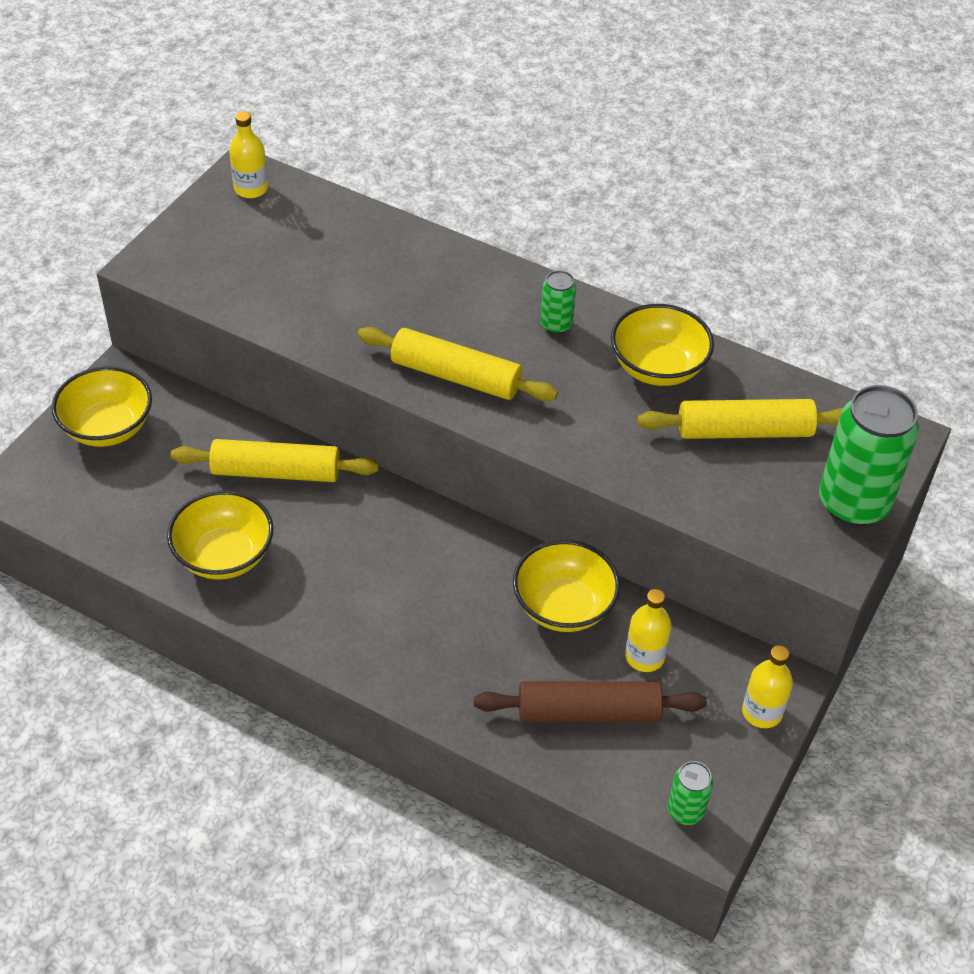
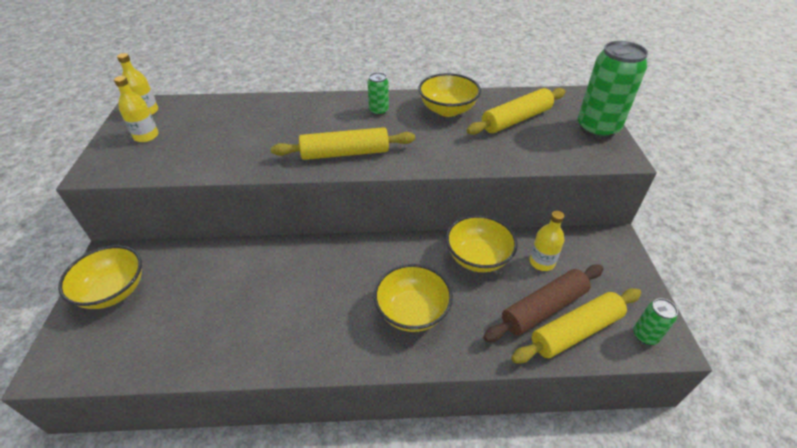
camera: 30 degrees left, 5 degrees down
(224, 556) = (250, 333): yellow bowl -> yellow bowl (412, 312)
(276, 471) = (252, 265): yellow rolling pin -> yellow rolling pin (575, 331)
(762, 712) = (621, 259): yellow bottle -> yellow bottle (146, 136)

